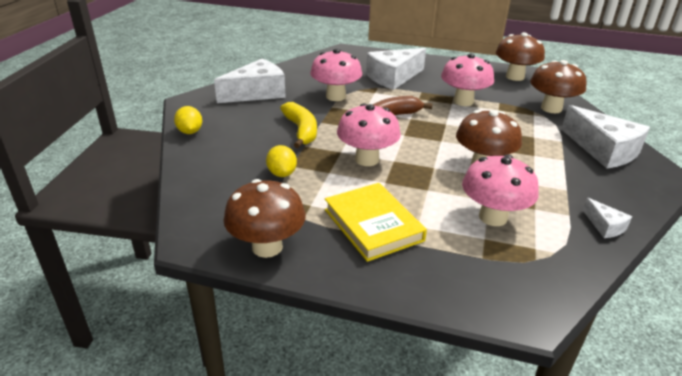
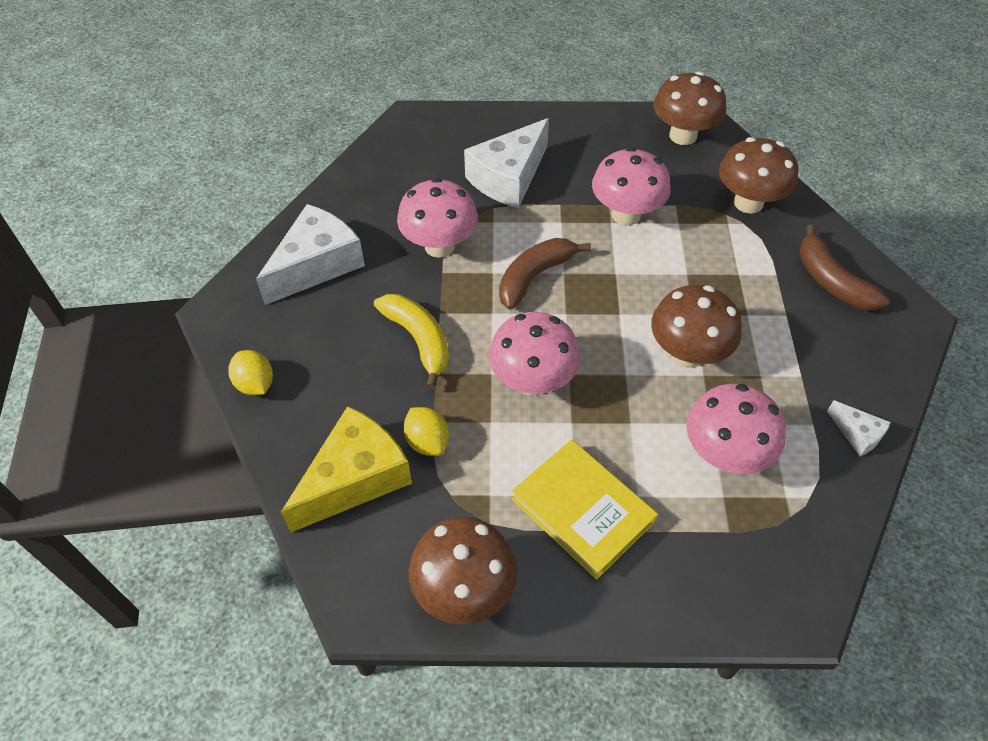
camera: 15 degrees left, 20 degrees up
(225, 181) = (355, 478): none -> yellow cheese
(603, 150) = (831, 281): white cheese -> brown banana

